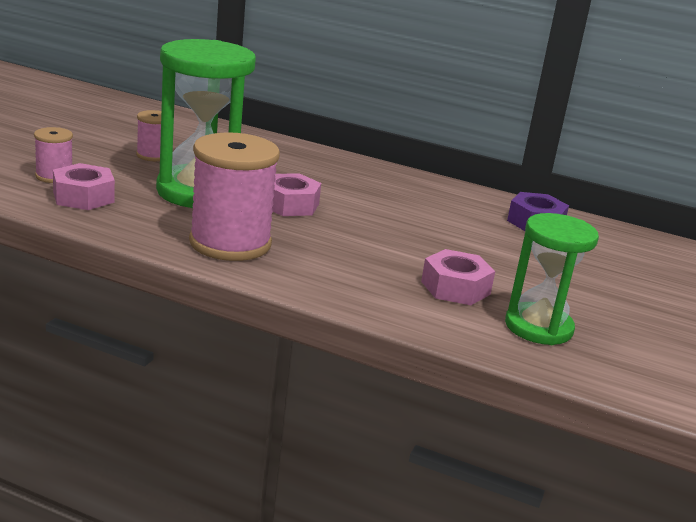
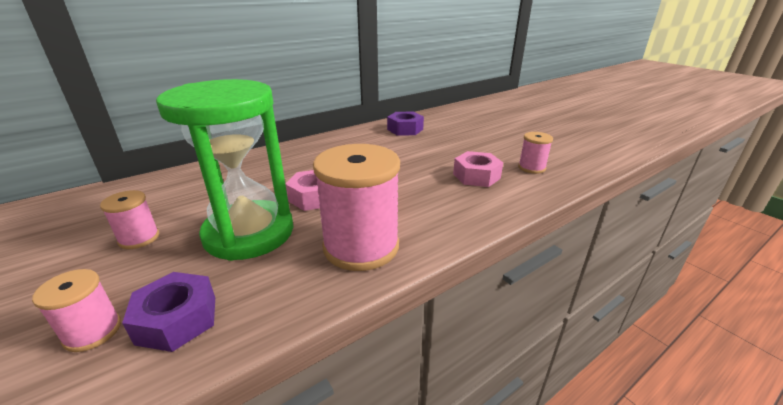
camera: 55 degrees left, 5 degrees up
(83, 197) = (177, 319): pink nut -> purple nut
(538, 327) = (531, 168): green hourglass -> pink spool

